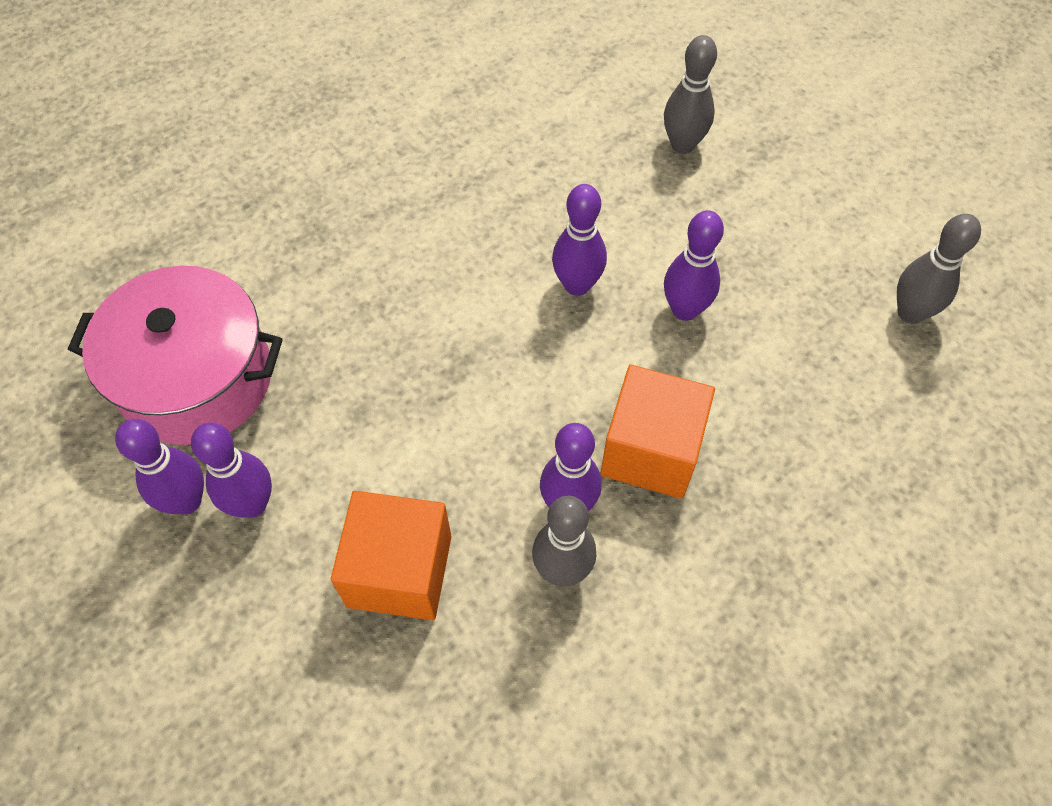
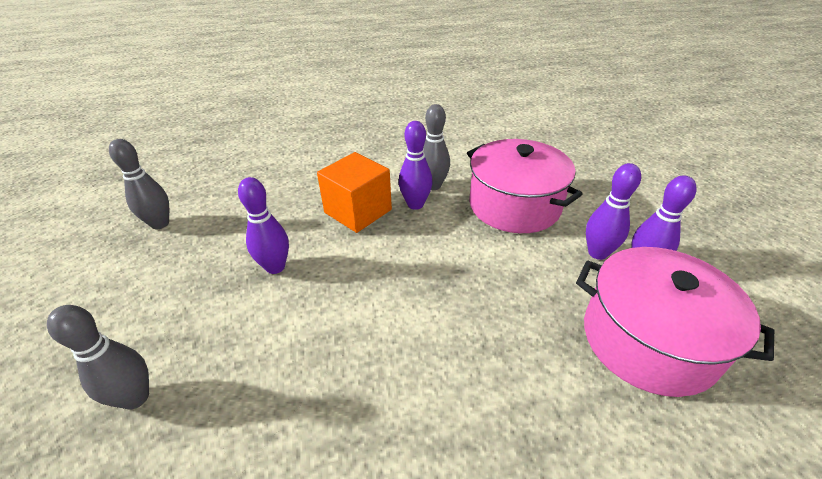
camera: 155 degrees left, 20 degrees down
(399, 571) = (514, 205): orange cube -> pink pot
(577, 285) = (329, 307): purple bowling pin -> none

